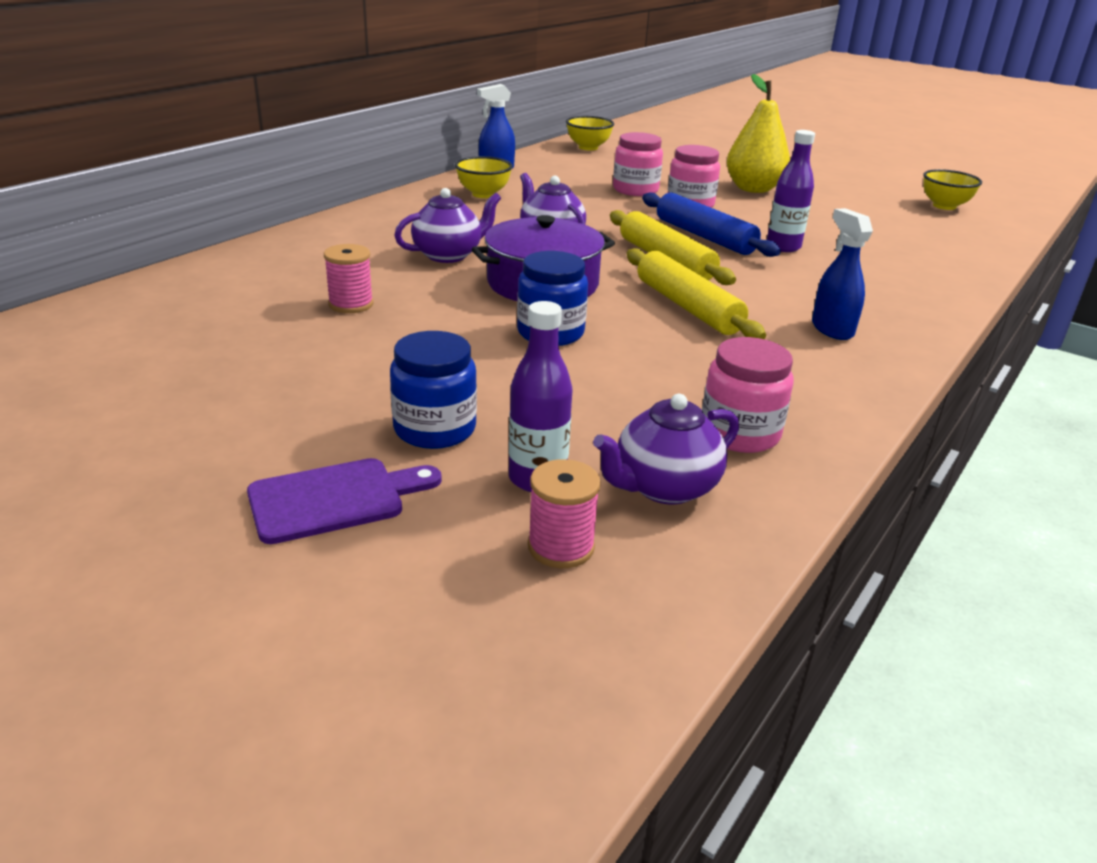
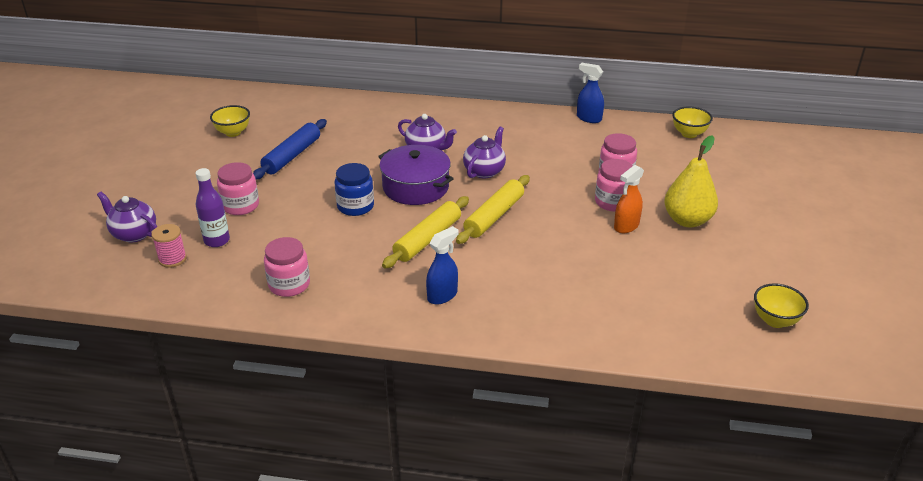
camera: 65 degrees right, 5 degrees up
(335, 499) = (178, 202): purple cutting board -> none
(351, 304) = (341, 146): pink spool -> none
(435, 429) = (240, 206): blue jar -> pink jar
(483, 194) = (535, 129): yellow bowl -> yellow bowl (233, 132)
(664, 487) = (228, 273): purple teapot -> purple teapot (134, 234)
(704, 236) = (553, 221): blue rolling pin -> blue rolling pin (292, 156)
(744, 211) = (626, 226): none -> orange spray bottle
(783, 247) = (569, 255): purple bottle -> none

